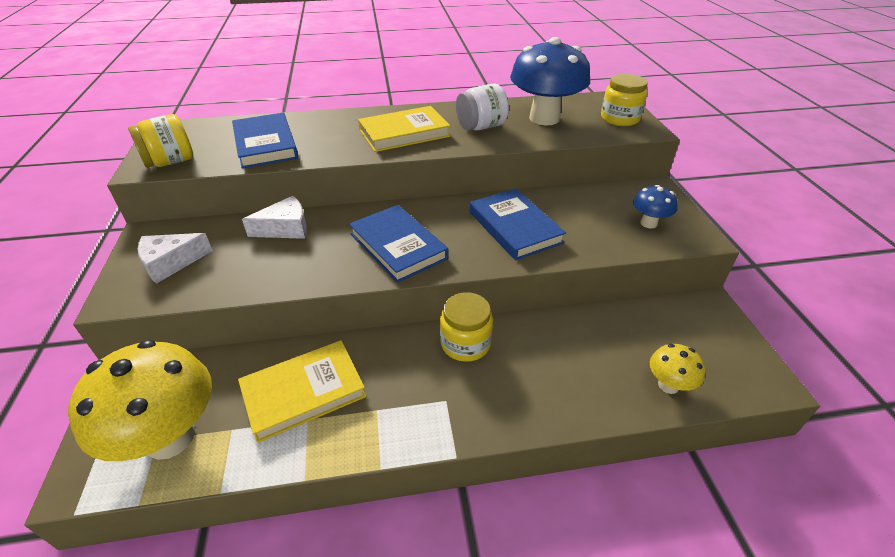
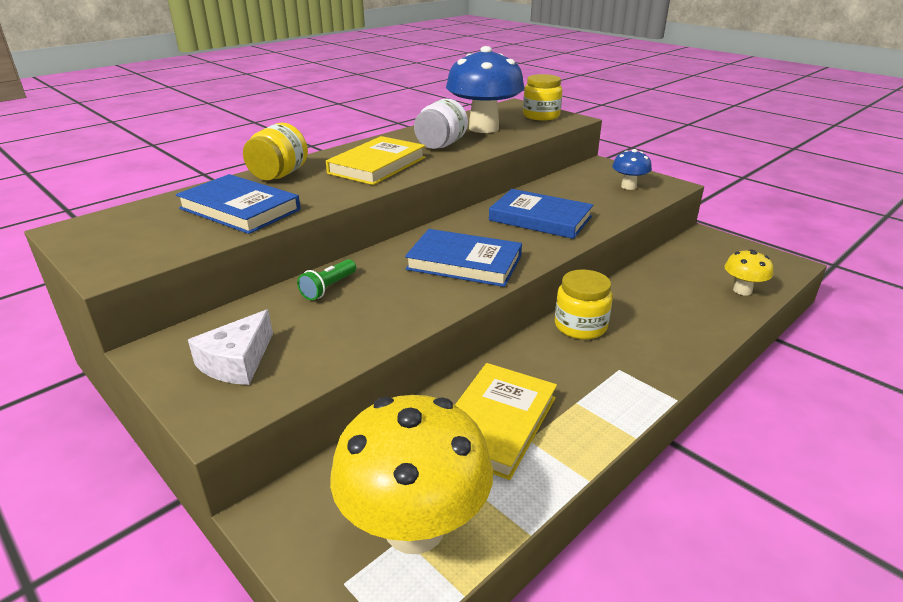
camera: 35 degrees left, 10 degrees down
(170, 162) = (141, 254): yellow jar -> yellow jar (279, 175)
(285, 228) = (328, 288): white cheese -> green flashlight

